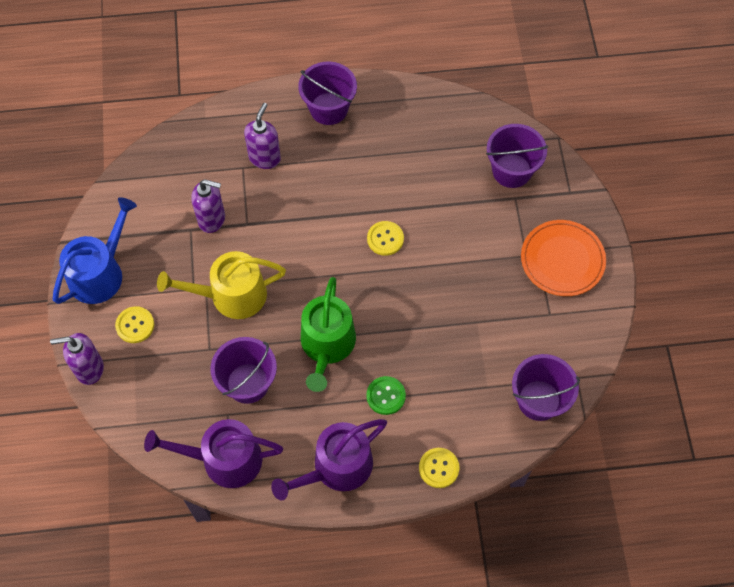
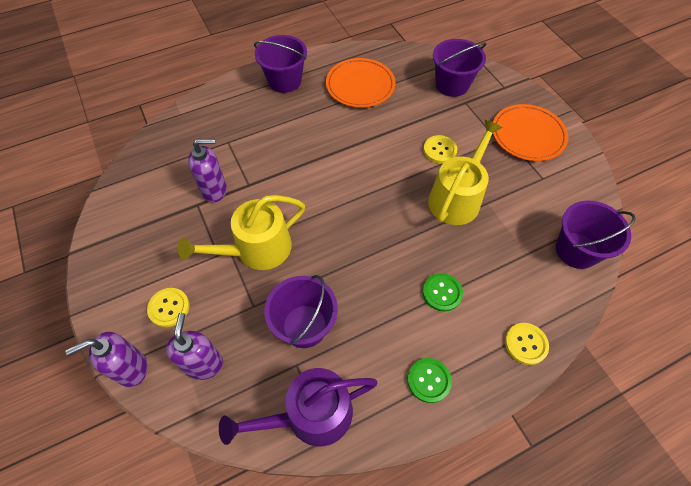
camera: 20 degrees left, 5 degrees down
(100, 272) = (118, 269): blue watering can -> none
(264, 158) = (244, 129): purple soap dispenser -> purple soap dispenser (204, 364)
(327, 345) = (366, 265): green watering can -> none
(336, 468) = (429, 380): purple watering can -> green button
(385, 239) = (376, 161): yellow button -> yellow button (439, 150)
(408, 140) = (360, 85): none -> orange plate
(449, 306) = (457, 197): none -> yellow watering can

